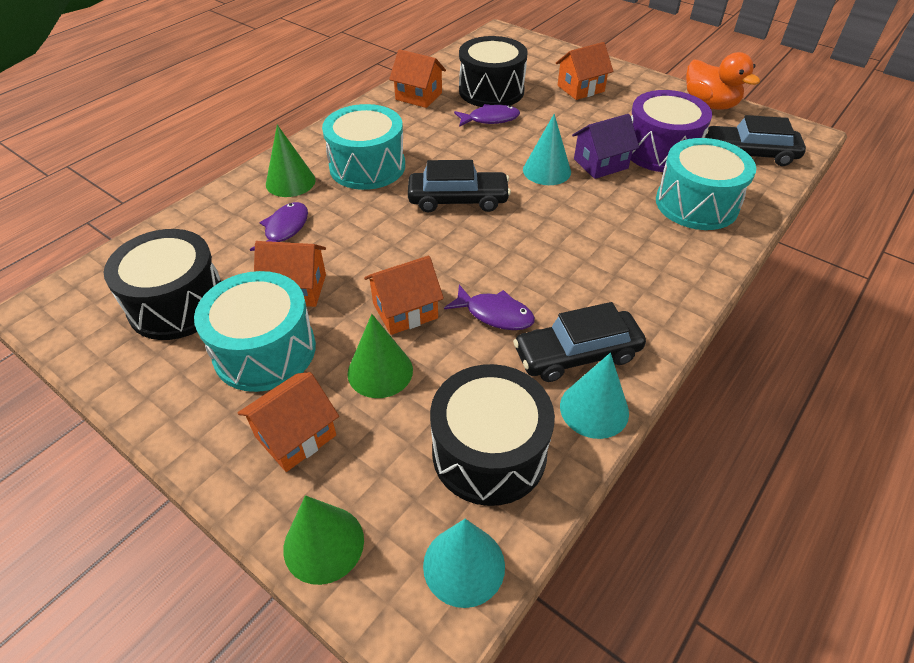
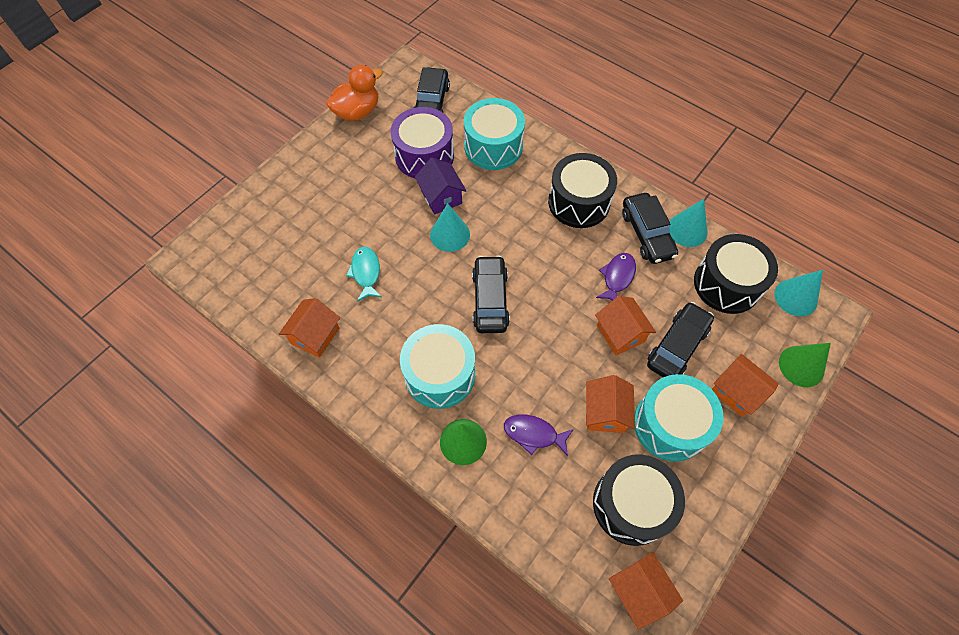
camera: 90 degrees left, 15 degrees up
(380, 371) = (677, 346): green cone -> black car
(490, 119) = (366, 273): purple fish -> turquoise fish
(491, 91) = (313, 270): black drum -> black drum (579, 202)
(580, 88) = (318, 197): orange house -> orange house (638, 591)

